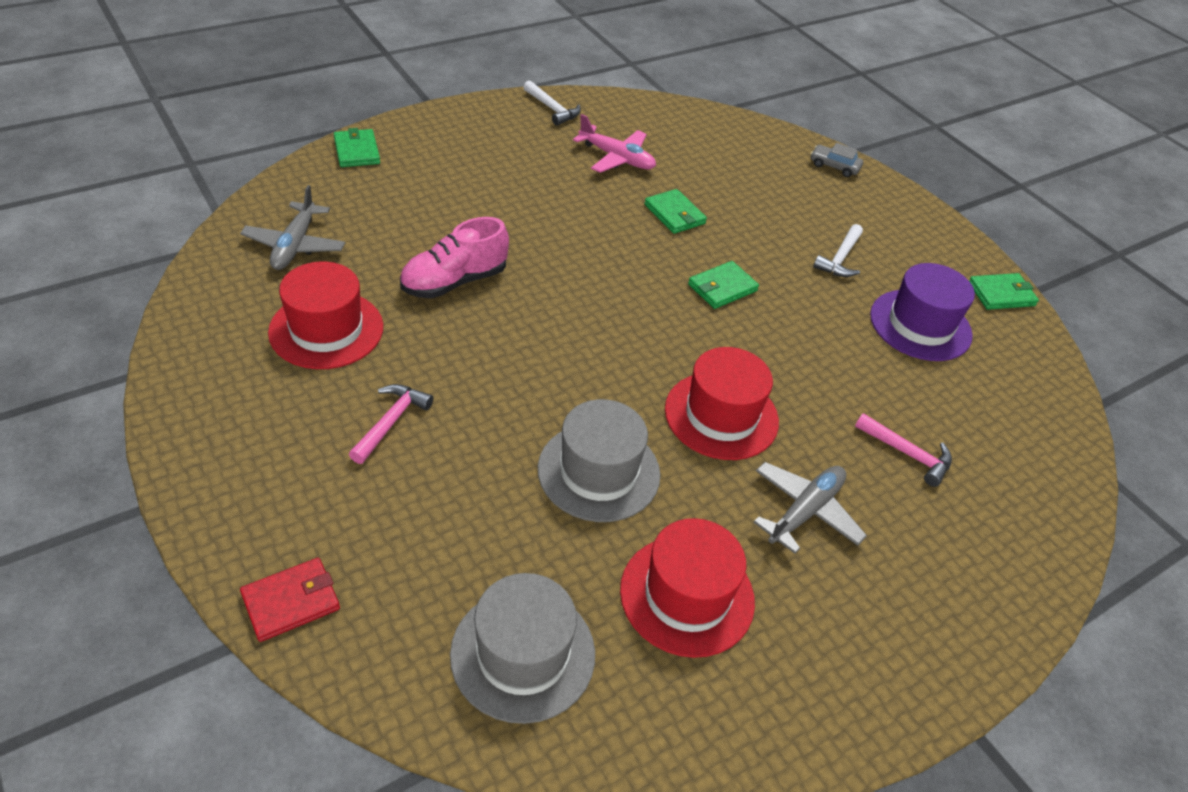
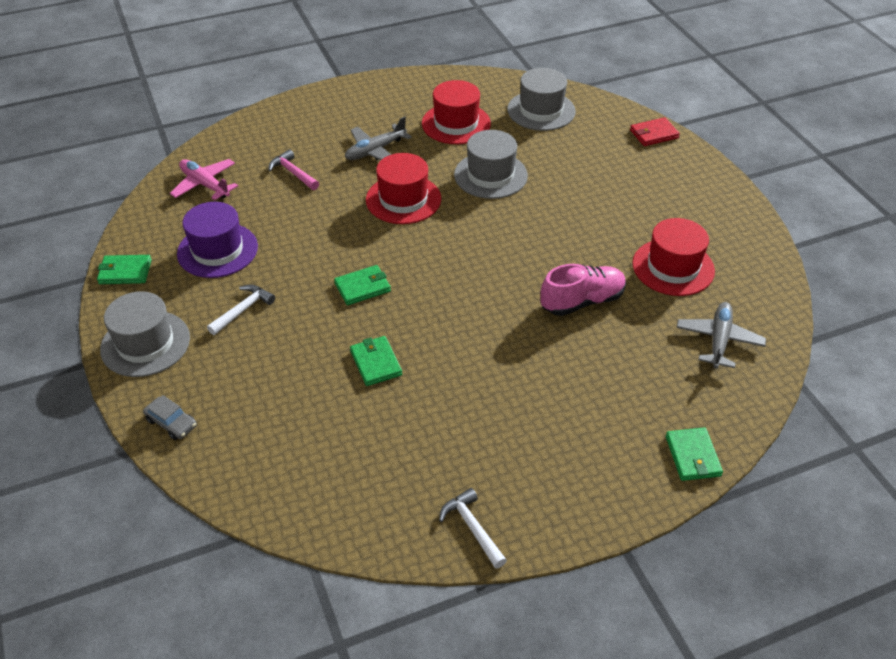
camera: 165 degrees left, 0 degrees up
(391, 422) = (617, 207): pink hammer -> none
(617, 158) = (412, 440): pink plane -> pink plane (205, 185)
(912, 225) = (145, 343): none -> grey hat

